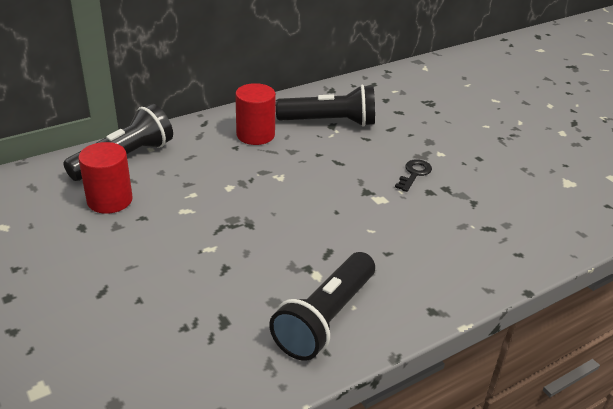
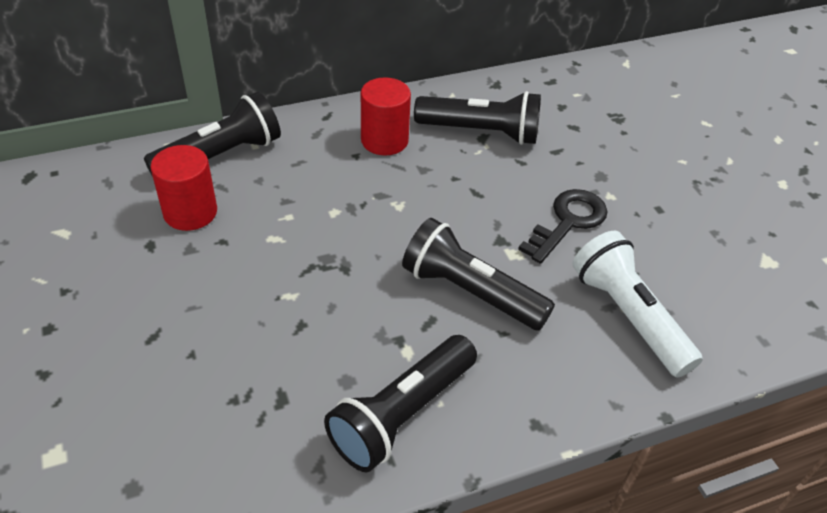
camera: 10 degrees right, 10 degrees up
(354, 228) = (470, 292): none -> black flashlight
(414, 174) = (568, 222): black key -> black key, size x1.60
(479, 230) = (628, 316): none -> white flashlight

